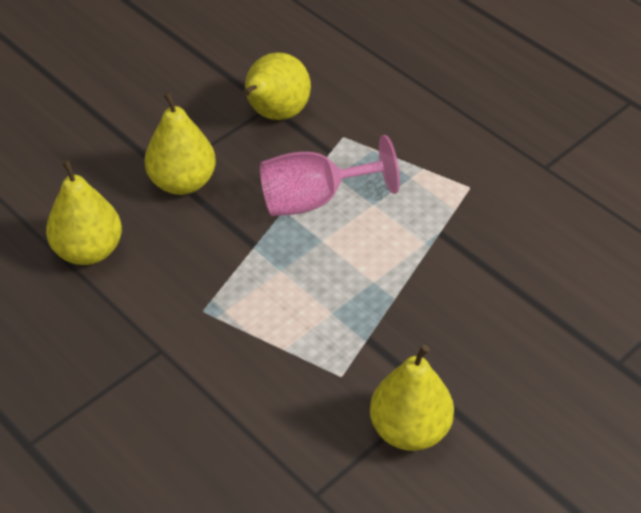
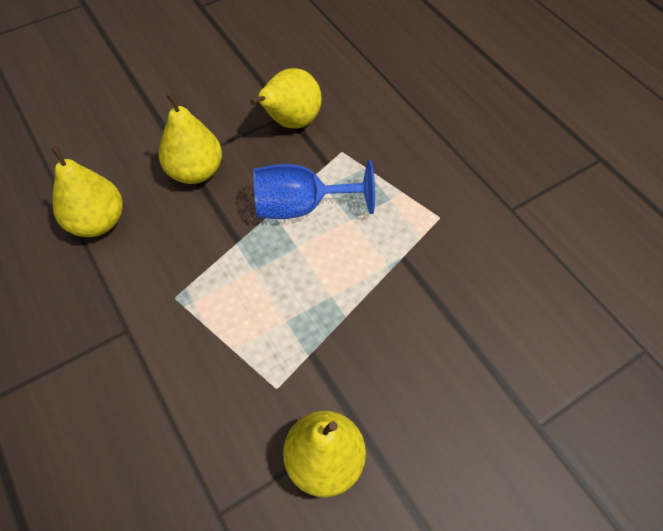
camera: 10 degrees right, 10 degrees up
(314, 200) = (301, 206): pink goblet -> blue goblet

